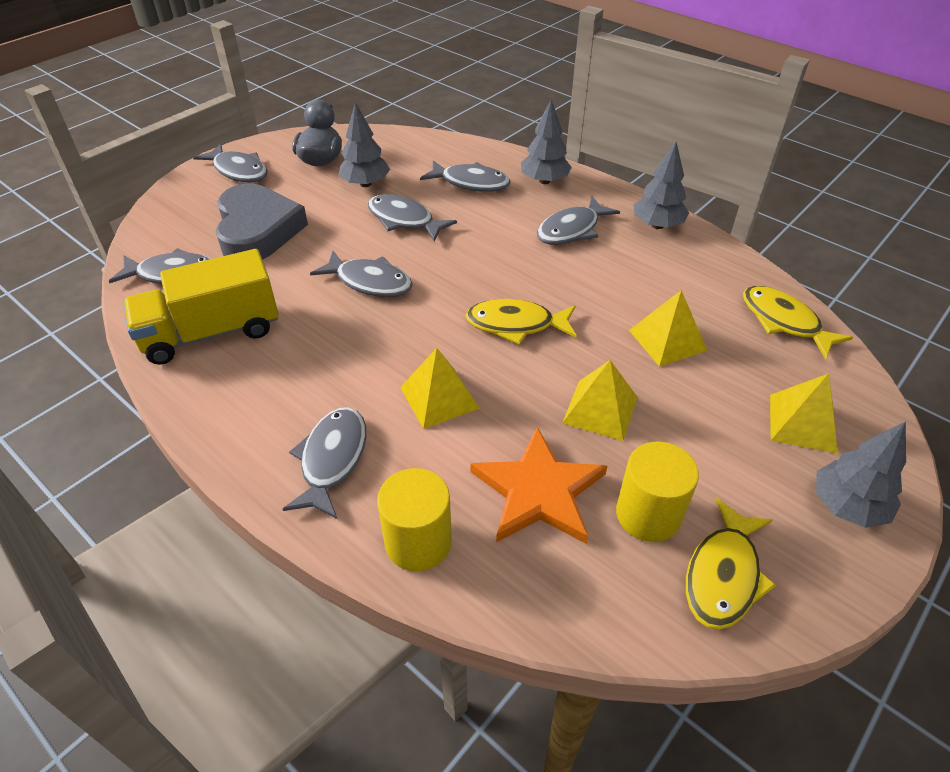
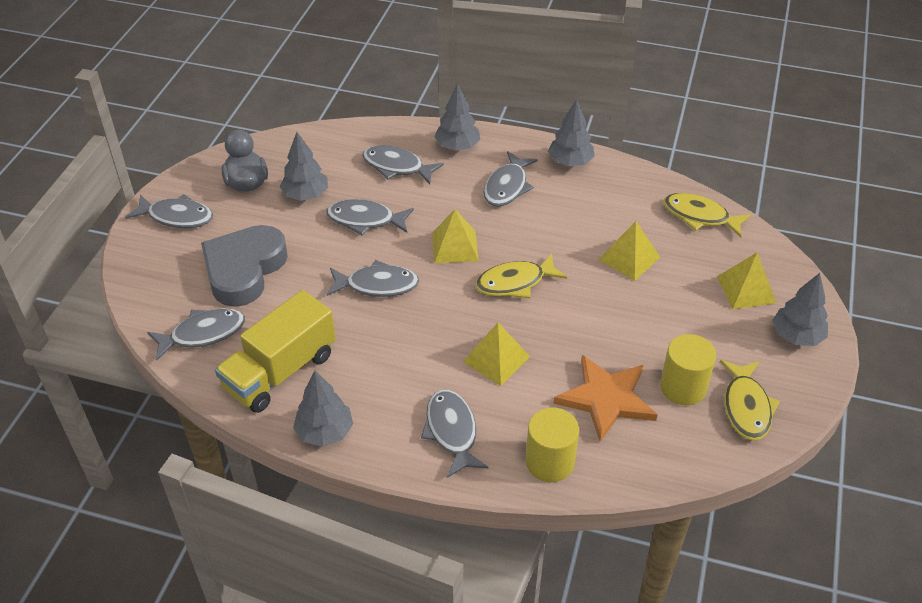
camera: 25 degrees left, 0 degrees up
(203, 408) = (325, 432): none -> grey tree
(257, 230) = (244, 270): grey heart -> grey heart turned 120 degrees counterclockwise
(470, 183) = (397, 167): grey fish -> grey fish turned 150 degrees counterclockwise
(600, 409) = (613, 327): yellow pyramid -> yellow pyramid (455, 246)

